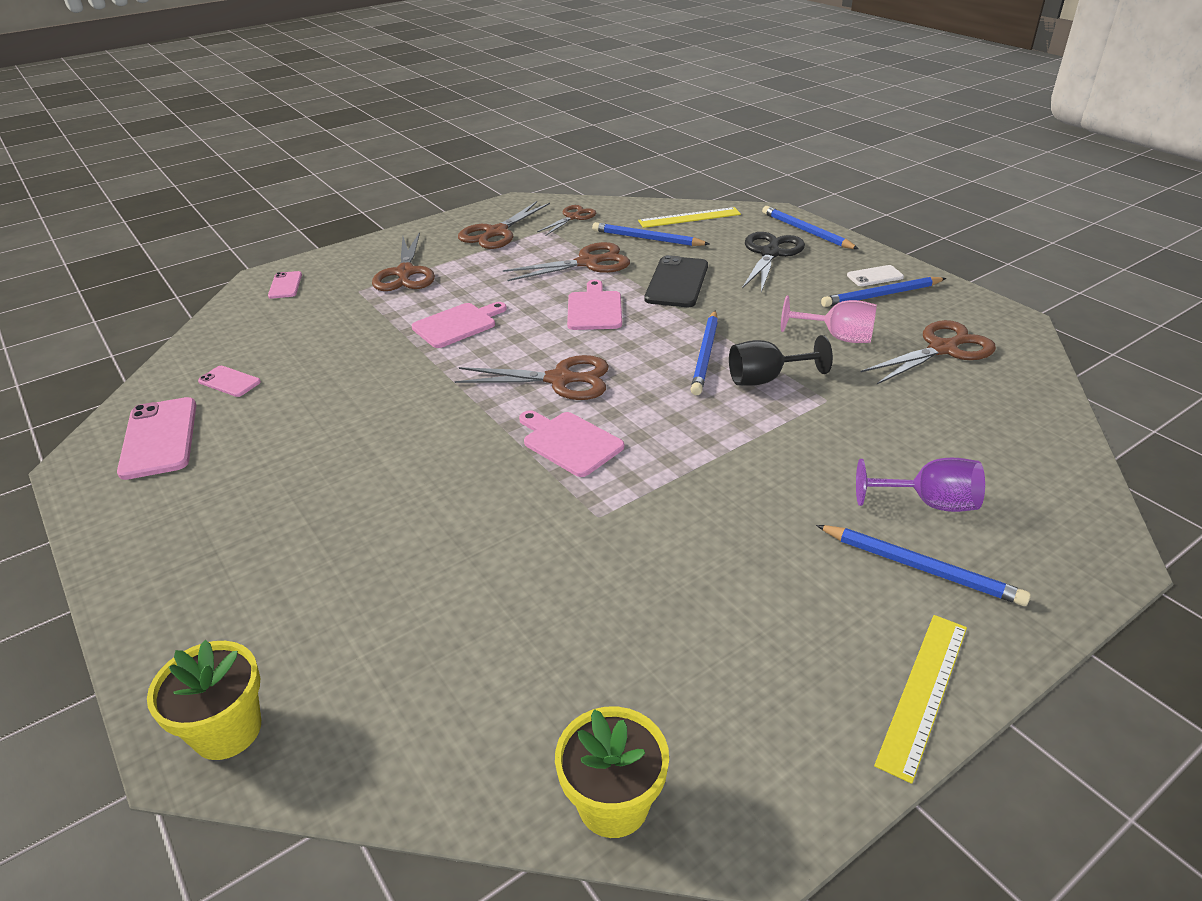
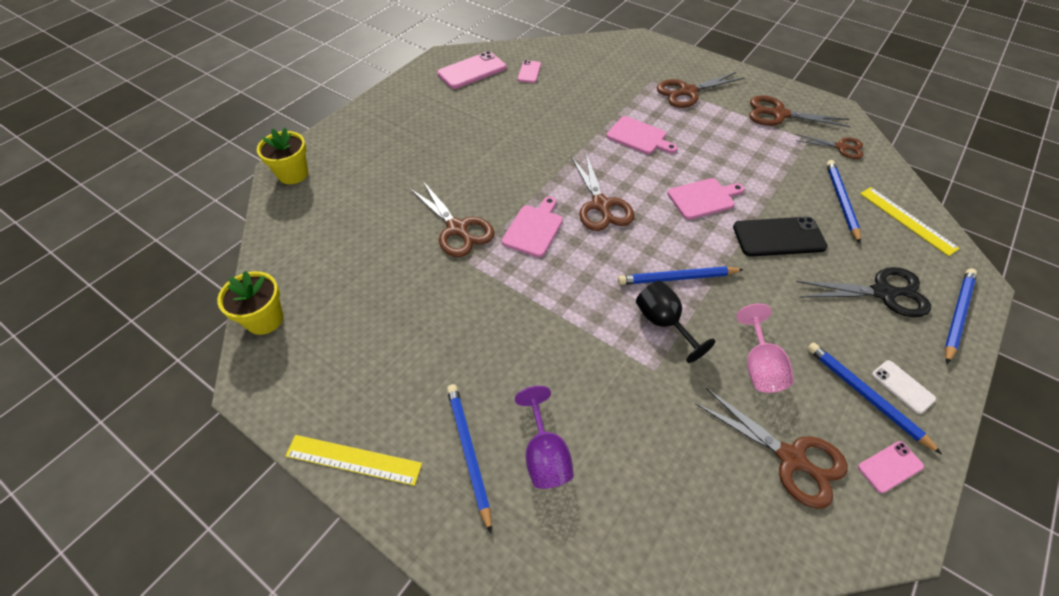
camera: 70 degrees right, 15 degrees up
(285, 285) = (638, 50): pink phone -> pink phone (890, 467)
(588, 263) = (771, 176): brown scissors -> brown scissors (457, 229)
(920, 568) = (469, 452): blue pencil -> blue pencil turned 150 degrees clockwise

